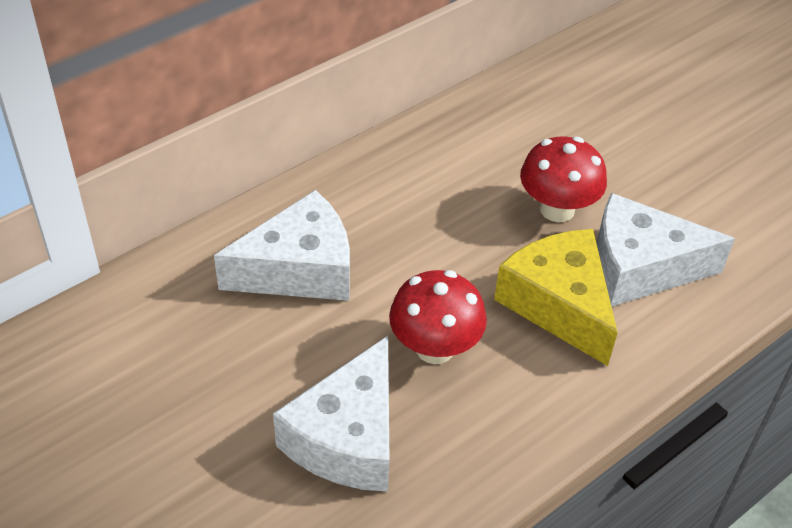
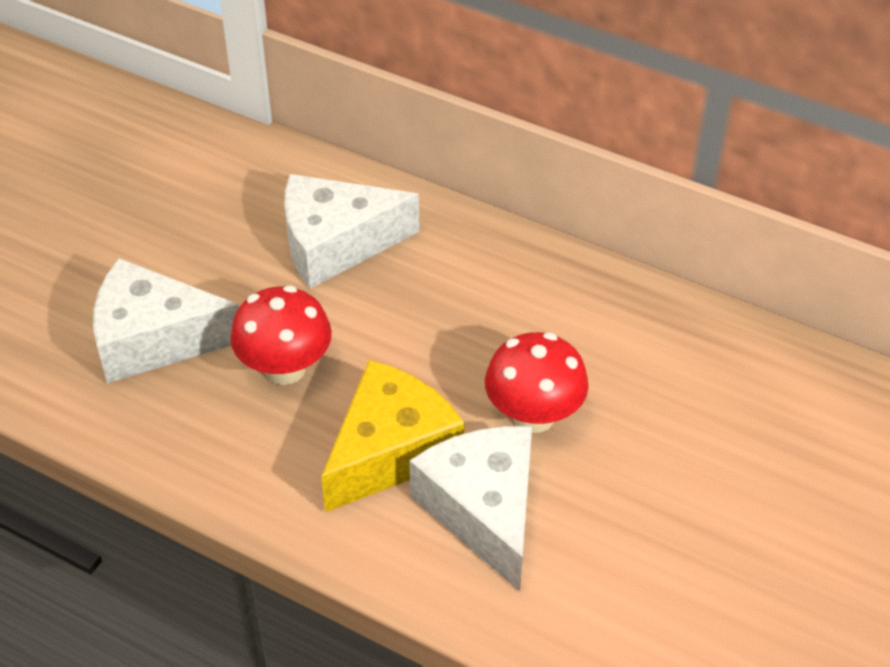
camera: 70 degrees right, 0 degrees up
(299, 269) = (336, 244): white cheese -> white cheese turned 120 degrees clockwise

